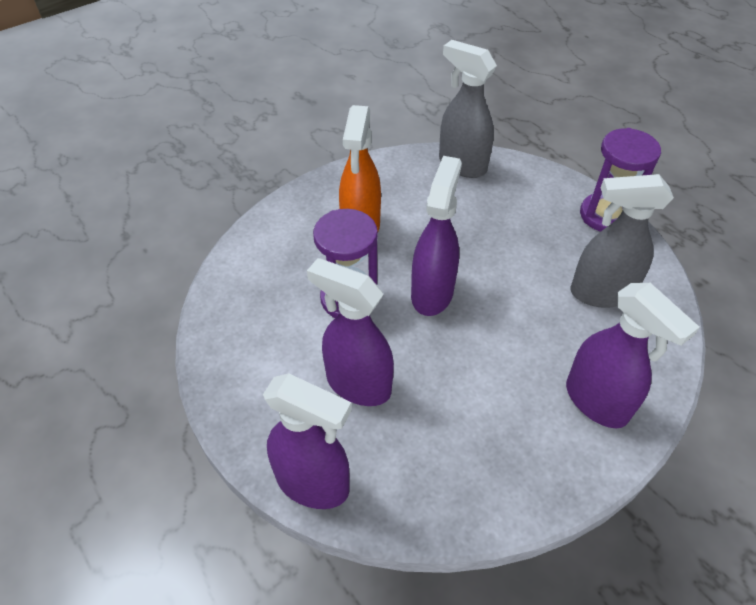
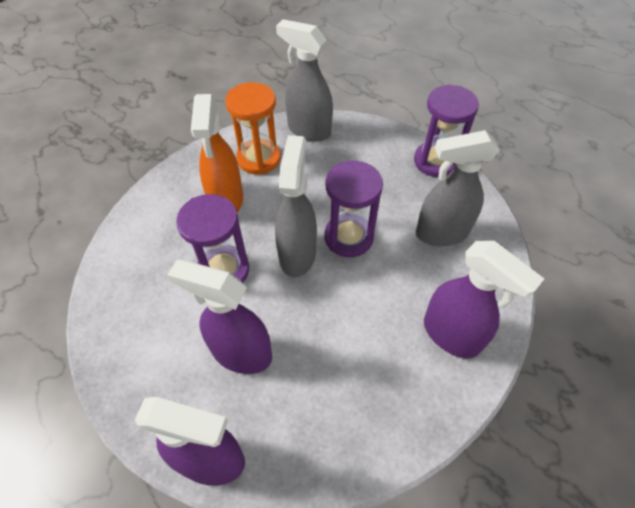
camera: 10 degrees left, 5 degrees up
(402, 188) = (259, 158): none -> orange hourglass
(432, 293) = (297, 254): purple spray bottle -> grey spray bottle
(492, 283) = (348, 237): none -> purple hourglass

